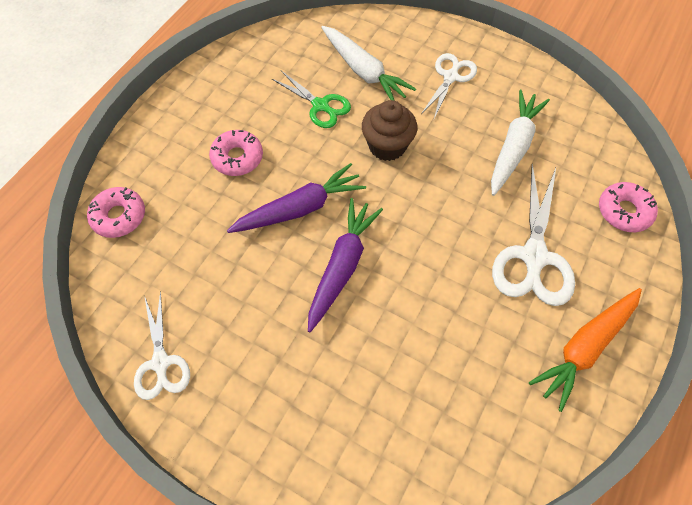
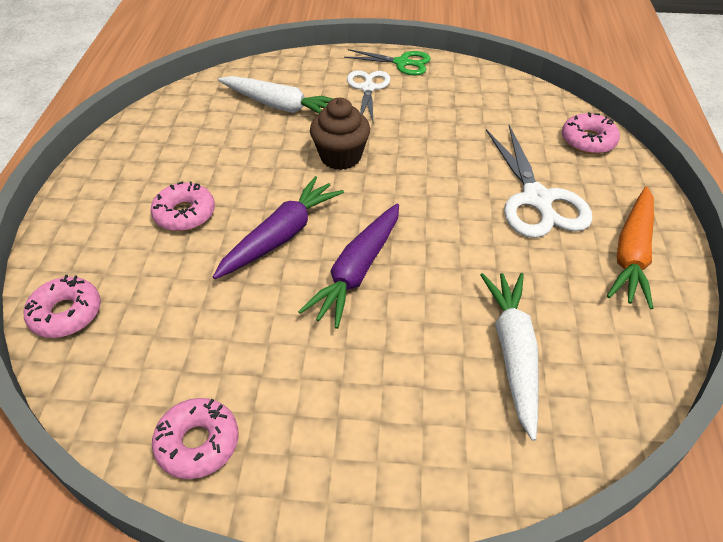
camera: 25 degrees left, 15 degrees down
(161, 363) = (198, 443): white scissors -> pink donut
(320, 105) = (252, 145): green scissors -> green scissors (402, 63)
(342, 266) = (357, 271): purple carrot -> purple carrot turned 150 degrees counterclockwise
(513, 147) = (460, 123): white carrot -> white carrot (513, 354)

